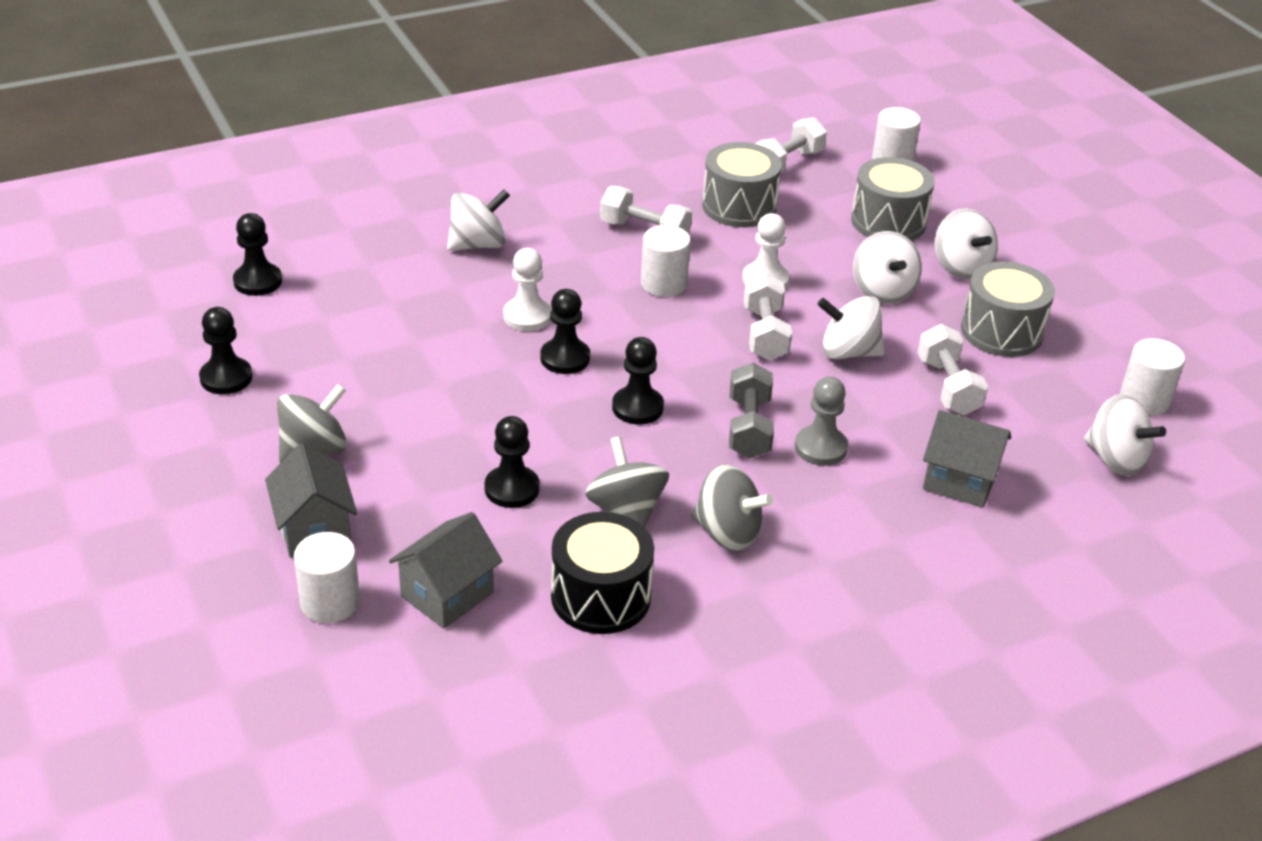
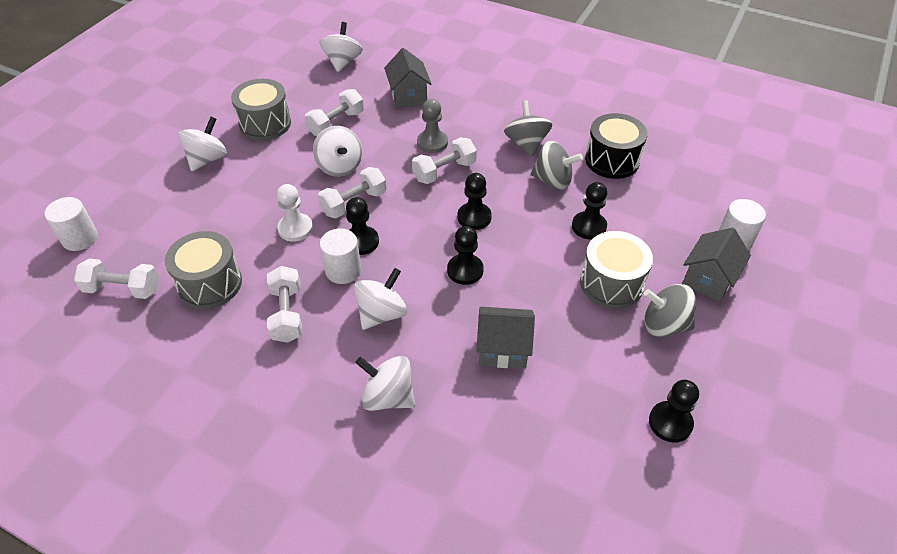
camera: 125 degrees left, 10 degrees up
(258, 281) = (567, 502): black pawn -> black pawn (361, 242)
(447, 594) = (676, 206): grey house -> grey house (503, 349)
(527, 316) = (443, 313): white pawn -> none
(626, 511) = (553, 180): grey spinning top -> grey spinning top turned 105 degrees counterclockwise
(748, 428) = (444, 171): grey dumbbell -> white dumbbell
(882, 291) = (263, 178): white spinning top -> white spinning top (382, 314)
(888, 222) = (174, 207): grey drum -> grey drum (611, 283)
(1144, 400) = (285, 67): white cylinder -> none

